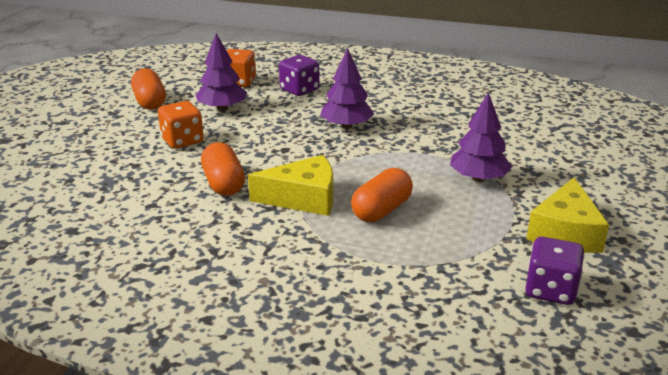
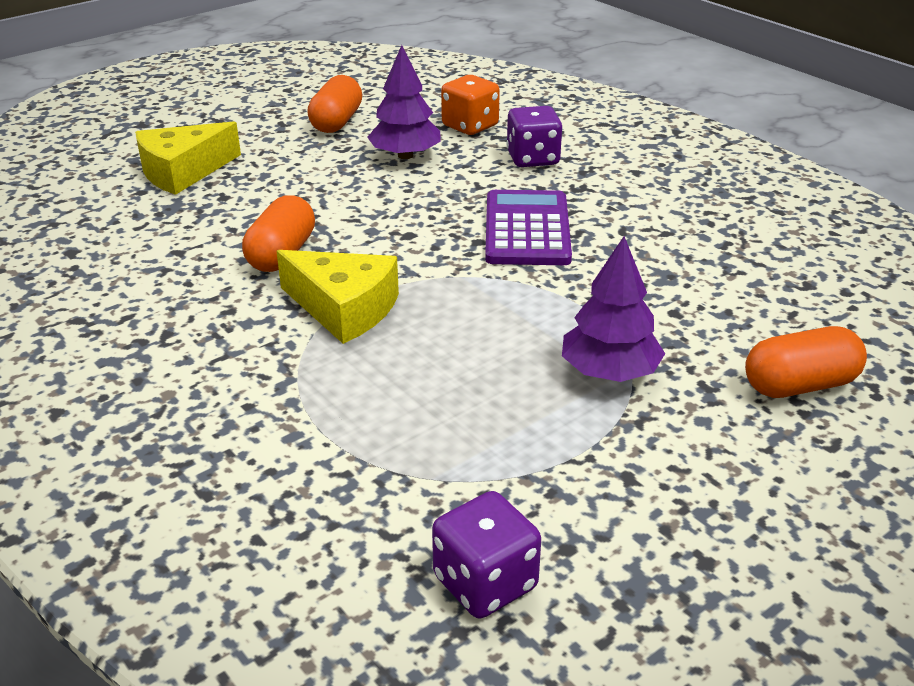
camera: 35 degrees right, 5 degrees up
(182, 141) = (308, 183): orange dice -> none
(346, 126) = (527, 229): purple tree -> purple calculator
(381, 210) = (415, 364): orange capsule -> orange capsule (800, 385)
(565, 232) = (629, 509): yellow cheese -> yellow cheese (183, 172)

